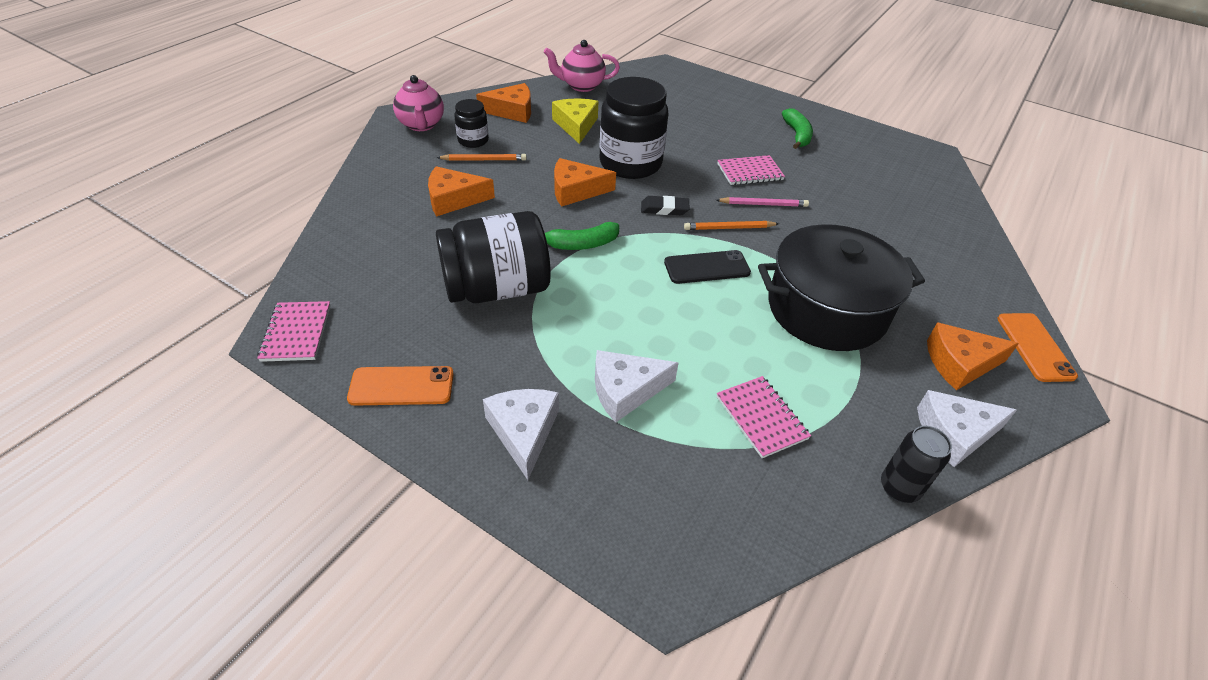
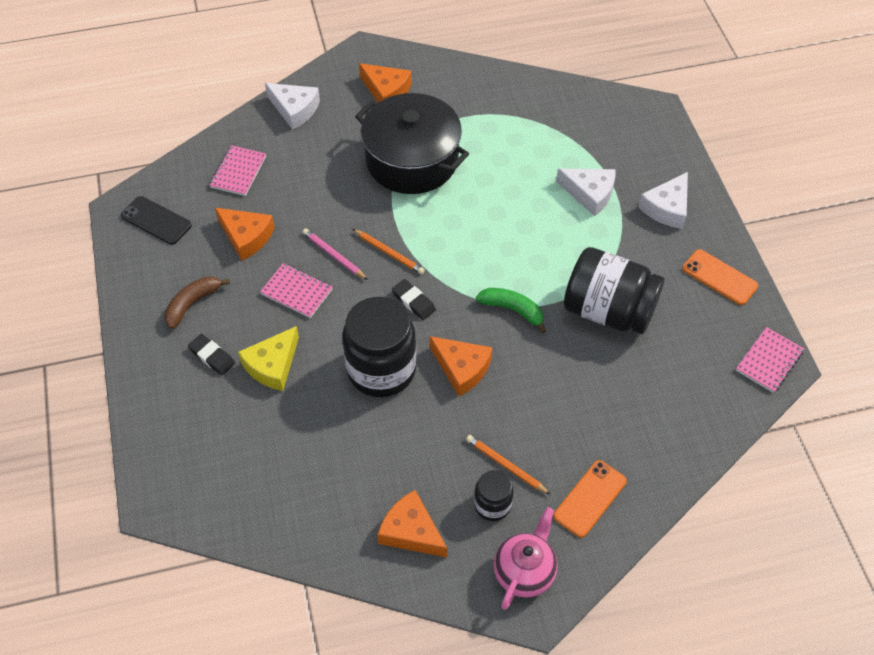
camera: 135 degrees left, 10 degrees up
(454, 199) = (573, 427): orange cheese -> orange cheese (246, 237)
(576, 125) = (371, 459): yellow cheese -> yellow cheese (272, 365)
(581, 86) = (292, 529): pink teapot -> none
(707, 267) = (447, 234): black phone -> black phone (156, 220)
(740, 120) = (212, 356): none -> black eraser
(761, 418) = (532, 136): pink notebook -> pink notebook (238, 172)
(797, 135) = (192, 303): green banana -> brown banana
(899, 488) = (506, 74): black can -> none
(954, 433) = (445, 72): white cheese -> white cheese (294, 109)
(1035, 347) = (331, 71): orange phone -> orange phone (590, 498)

